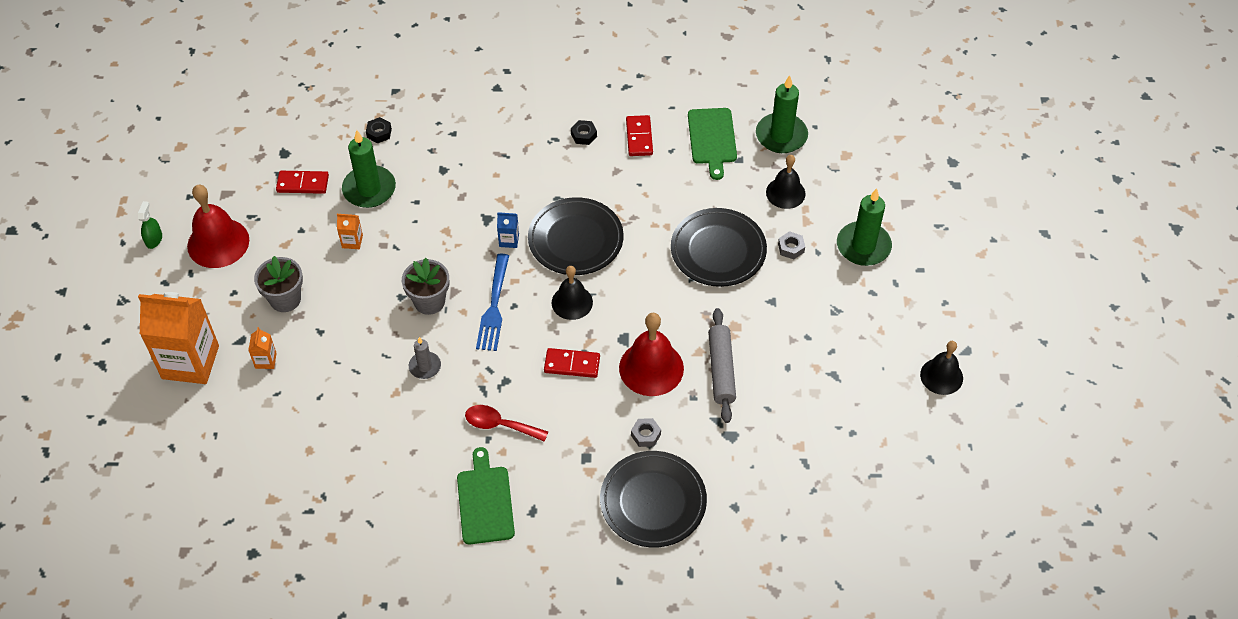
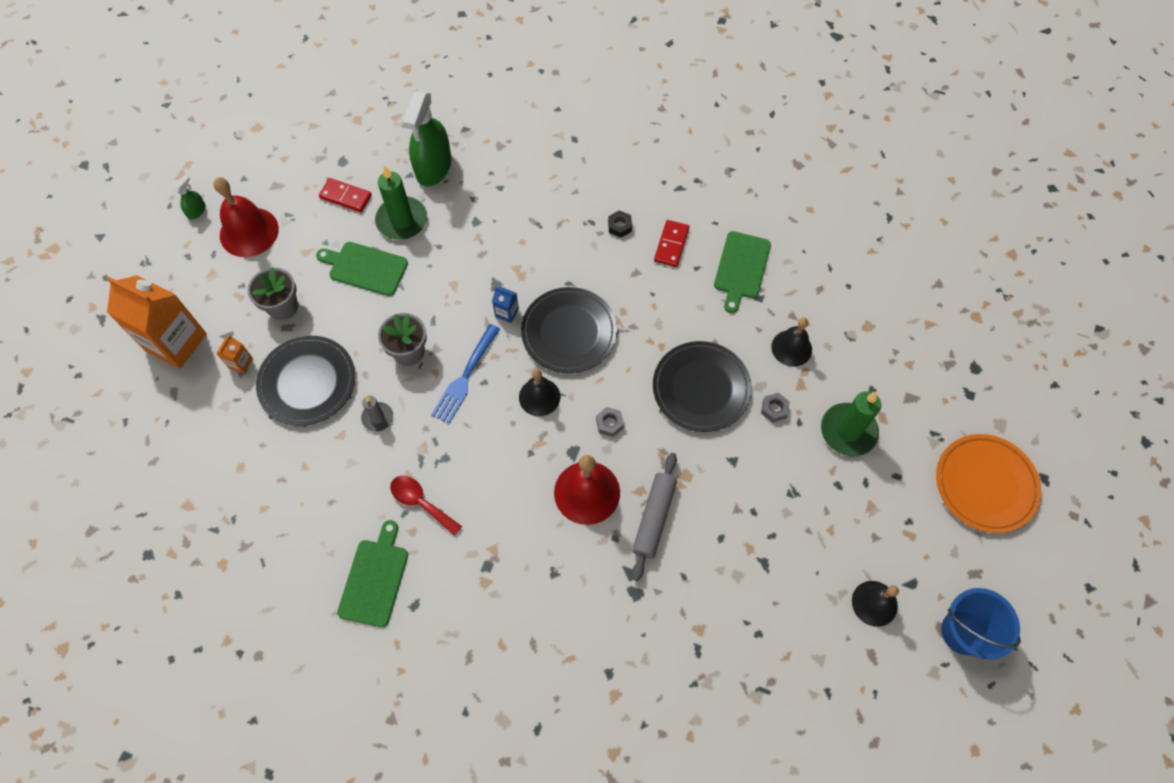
camera: 20 degrees right, 10 degrees up
(352, 241) = (365, 268): orange carton -> green cutting board
(379, 133) = (433, 167): black nut -> green spray bottle
(572, 364) = (513, 462): red domino -> none
(645, 435) = (553, 562): grey nut -> grey nut (609, 423)
(653, 501) = (532, 637): black plate -> black plate (307, 382)
(781, 136) = (811, 285): green candle -> none
(997, 253) = (985, 484): none -> orange plate
(1024, 374) = (963, 632): none -> blue bucket

